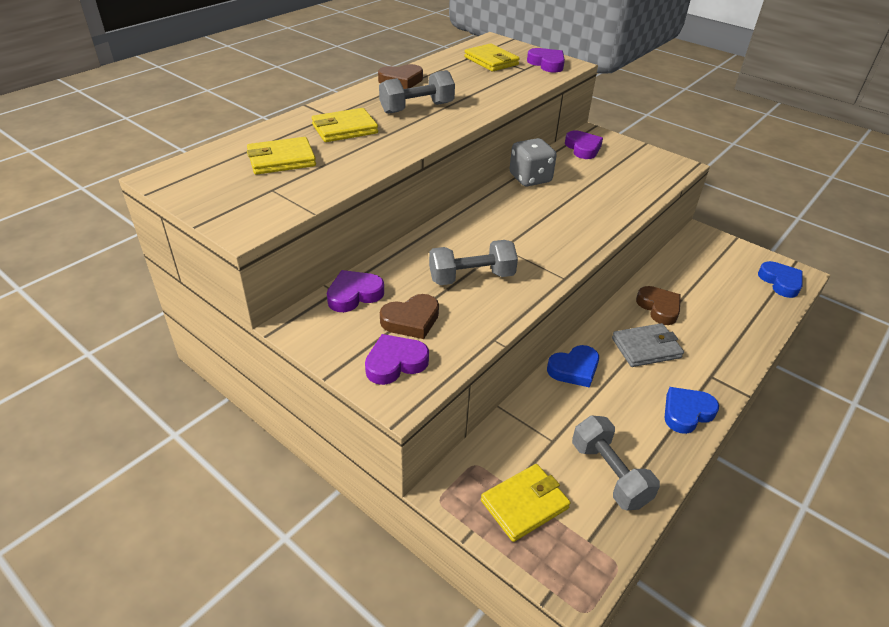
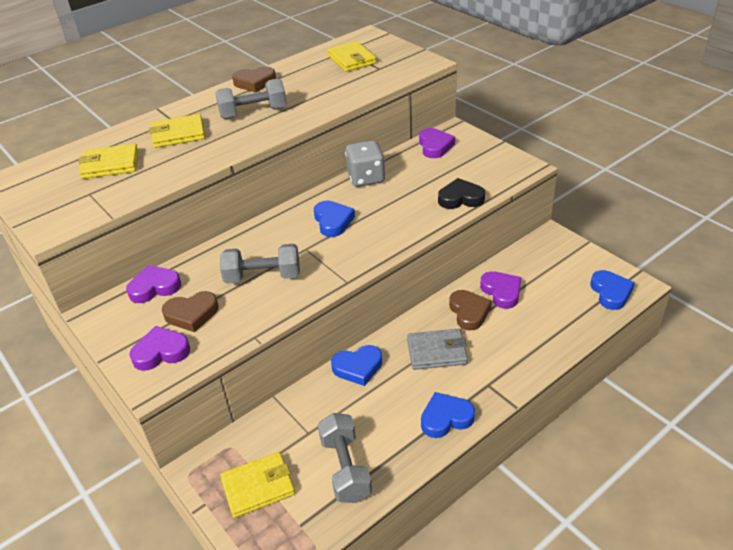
camera: 15 degrees right, 0 degrees up
(518, 220) = (333, 221): none -> blue heart
(547, 64) = (405, 62): purple heart -> purple heart (501, 292)
(635, 195) = (460, 198): none -> black heart

